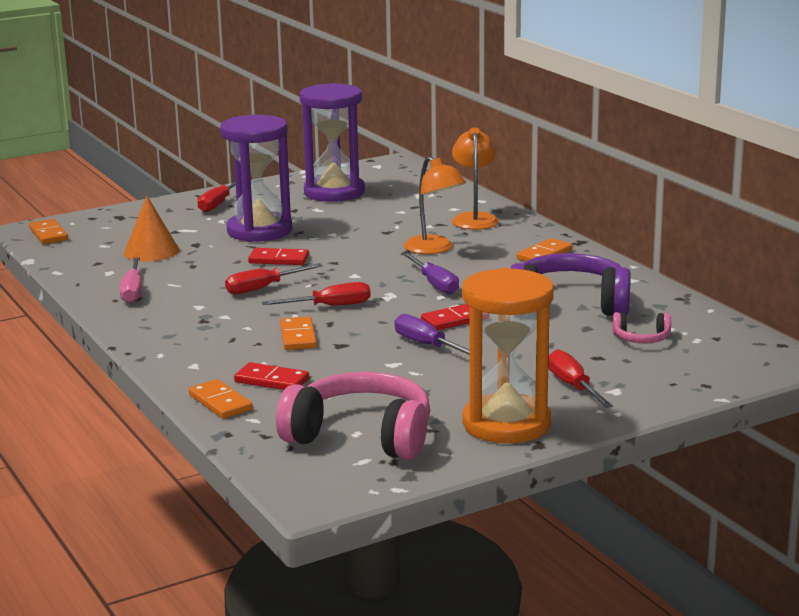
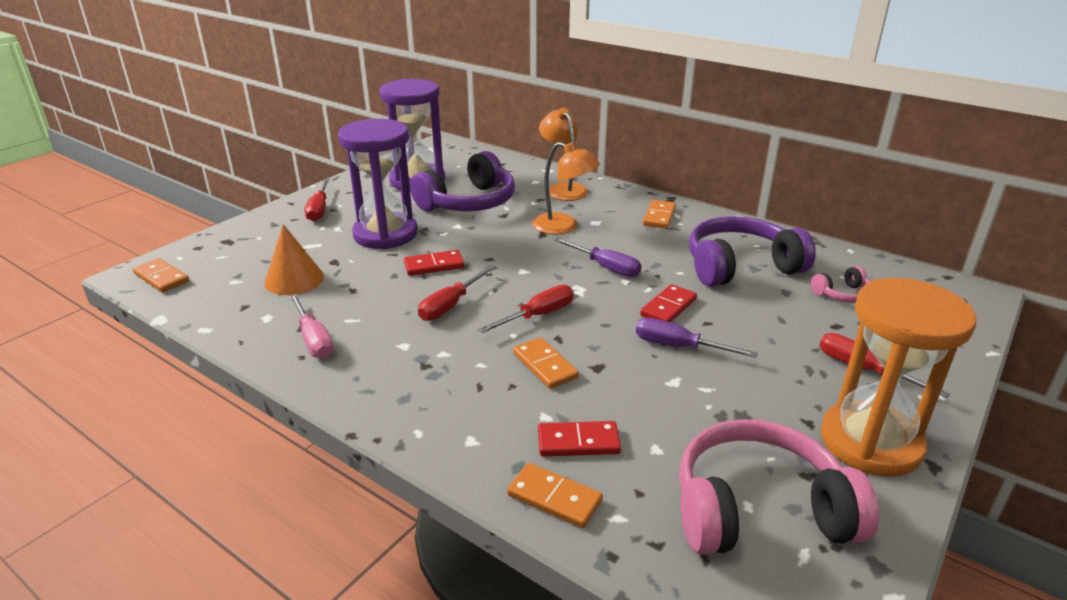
camera: 25 degrees left, 10 degrees up
(364, 217) = (469, 202): none -> purple headphones

